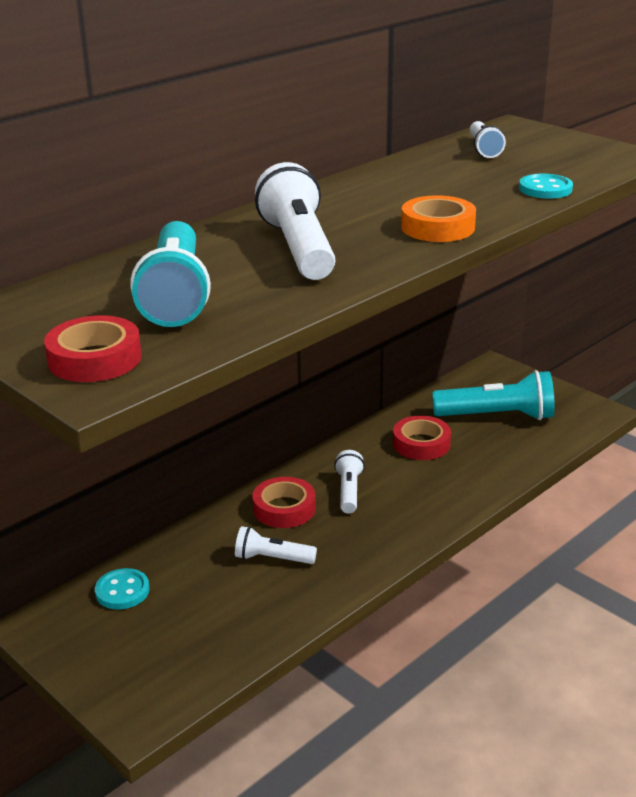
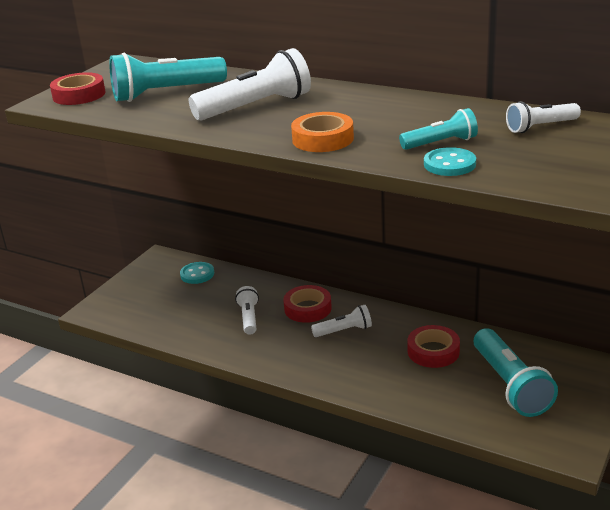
camera: 75 degrees right, 0 degrees up
(492, 185) = (441, 143): none -> turquoise flashlight

